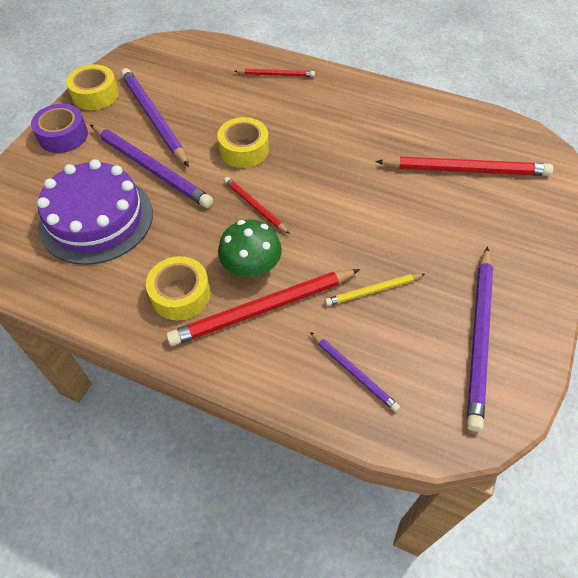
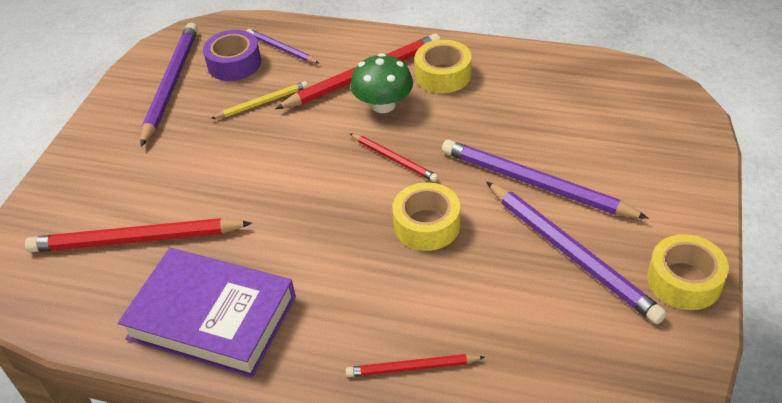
camera: 175 degrees right, 10 degrees down
(63, 135) = (678, 209): purple tape -> purple tape (234, 64)
(96, 219) = (563, 122): purple cake -> none
(398, 113) = (212, 317): none -> purple book

